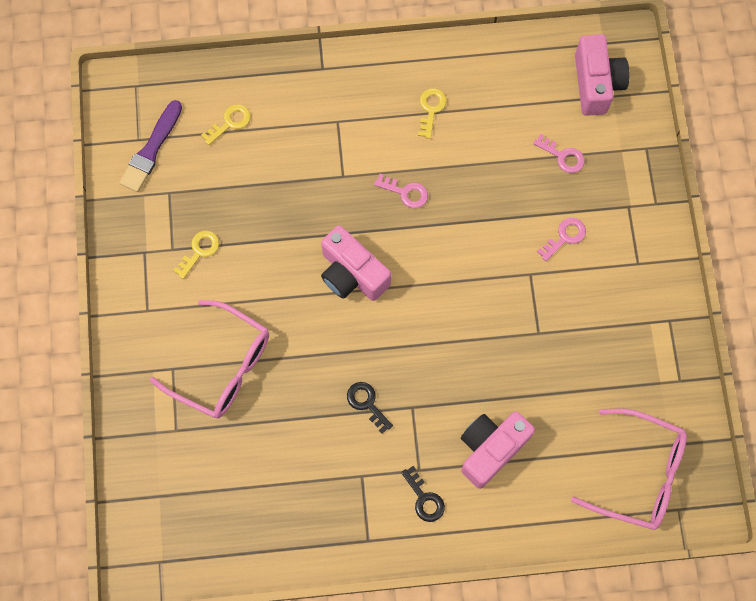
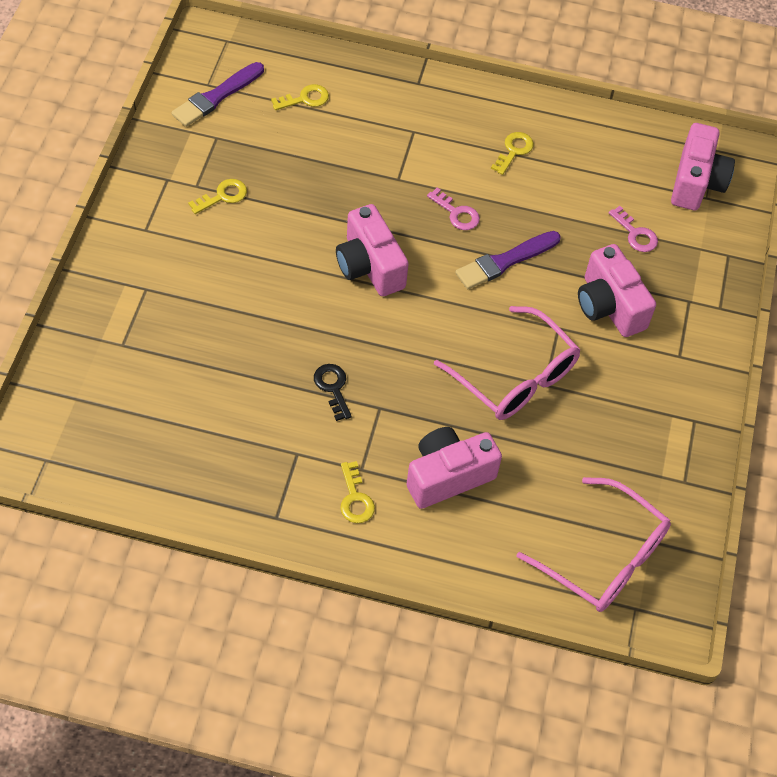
camera: 15 degrees right, 15 degrees down
(222, 366) = (197, 303): pink glasses -> pink glasses (515, 376)
(424, 498) = (355, 498): black key -> yellow key
(463, 225) = (505, 261): none -> purple brush
(565, 237) = (609, 306): pink key -> pink camera

